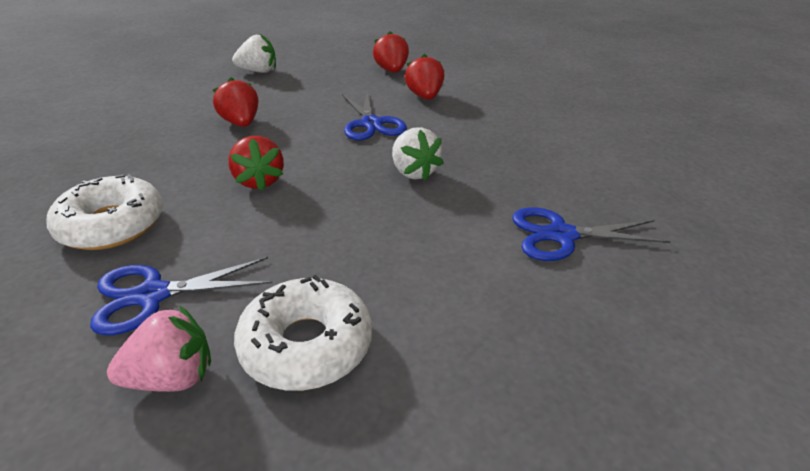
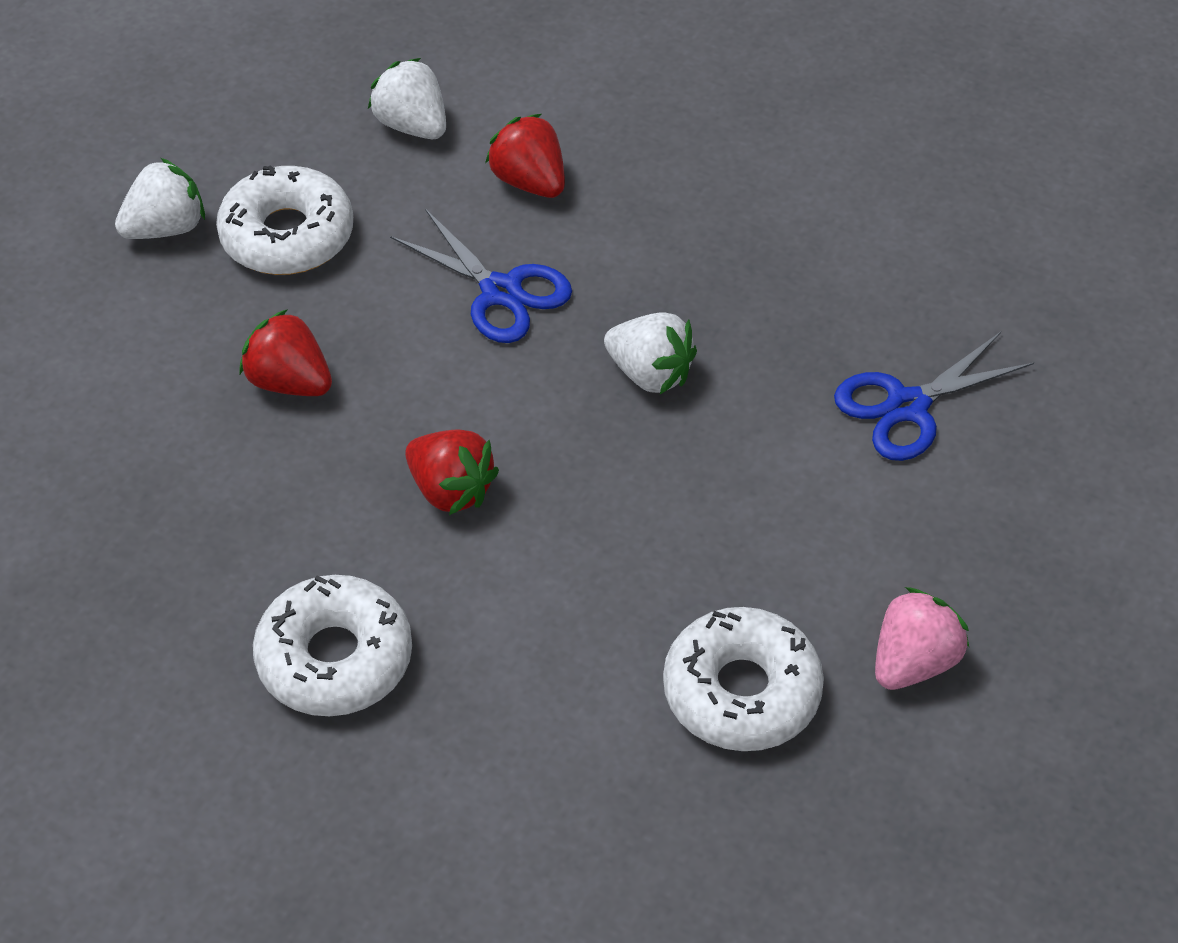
camera: 30 degrees left, 15 degrees up
(152, 295) = (512, 722): blue scissors -> none
(172, 377) = (643, 792): pink strawberry -> pink strawberry (913, 662)
(301, 85) = (287, 235): none -> white donut
(392, 71) = (412, 125): red strawberry -> white strawberry

